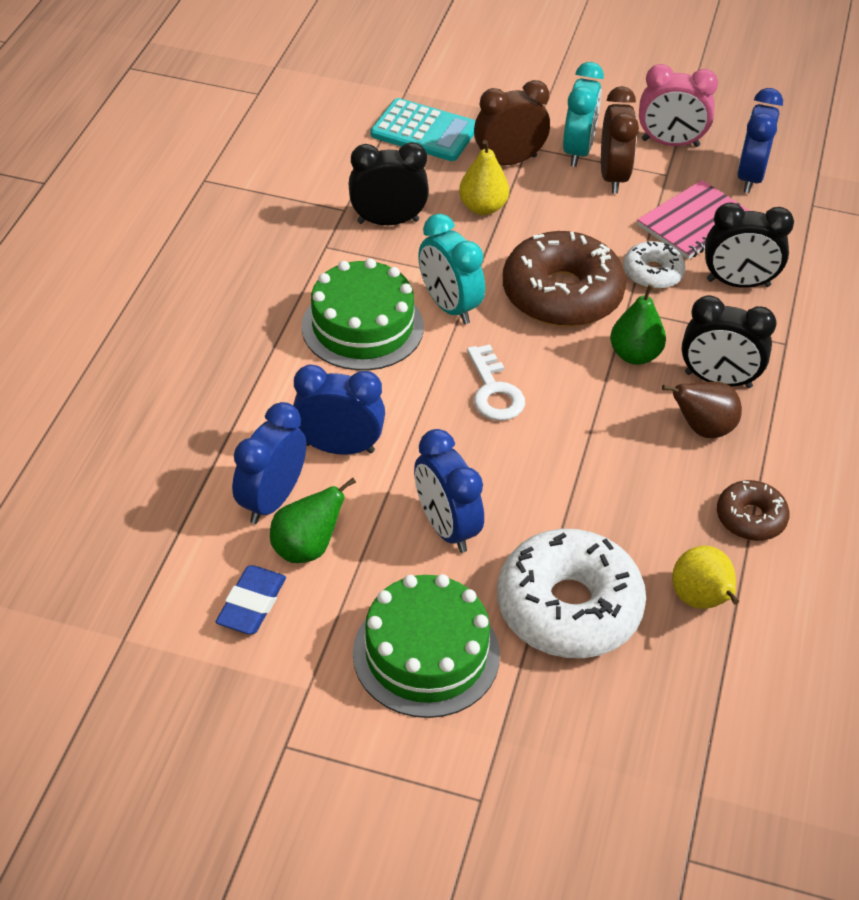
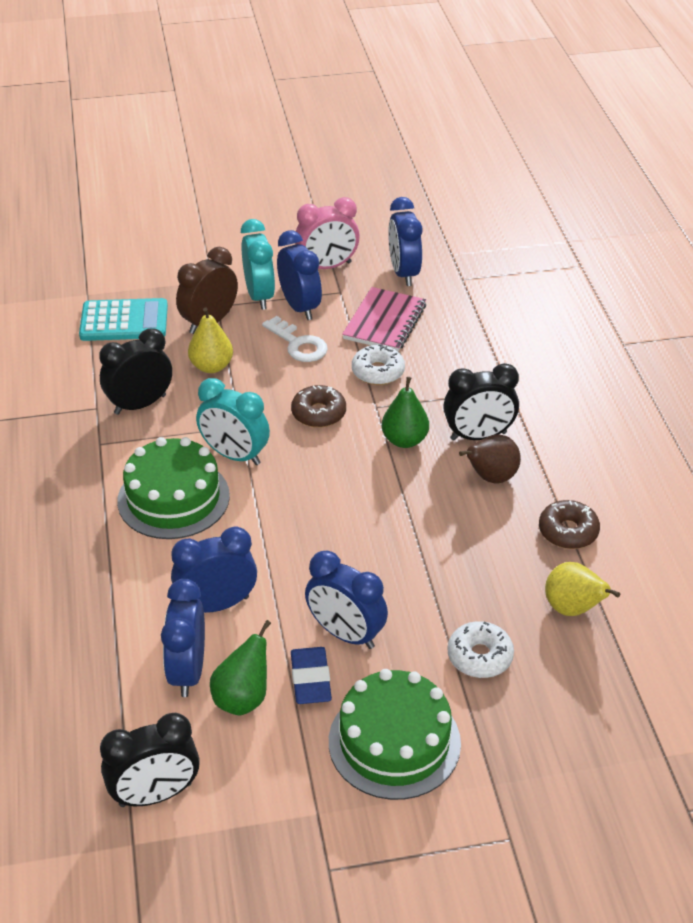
camera: 25 degrees left, 5 degrees down
(252, 604) = (226, 765): blue eraser -> blue eraser (310, 679)
(494, 391) = (314, 509): white key -> white key (298, 344)
(562, 294) = (318, 413): brown donut -> brown donut, size x0.51
(568, 607) = (479, 656): white donut -> white donut, size x0.51
(613, 177) = (300, 307): brown clock -> blue clock
(738, 283) = (446, 357): black clock -> black clock (155, 795)

